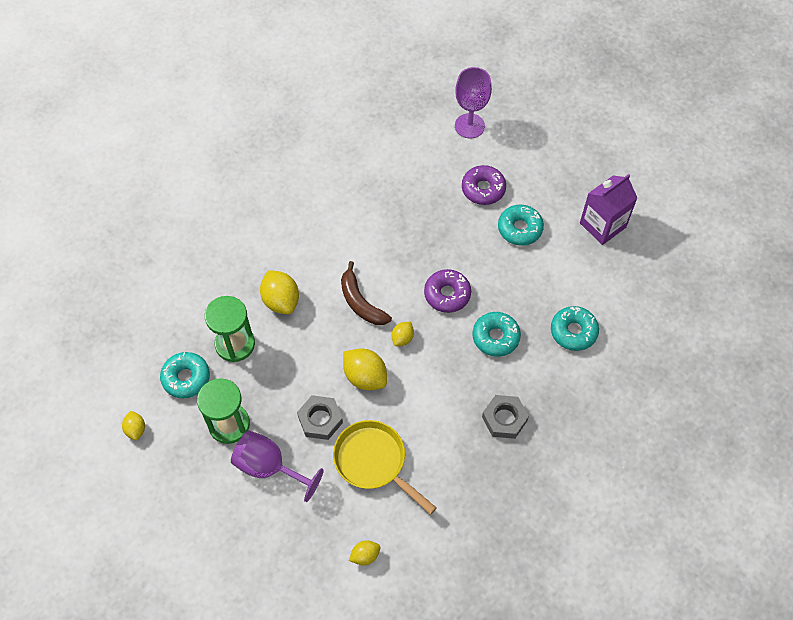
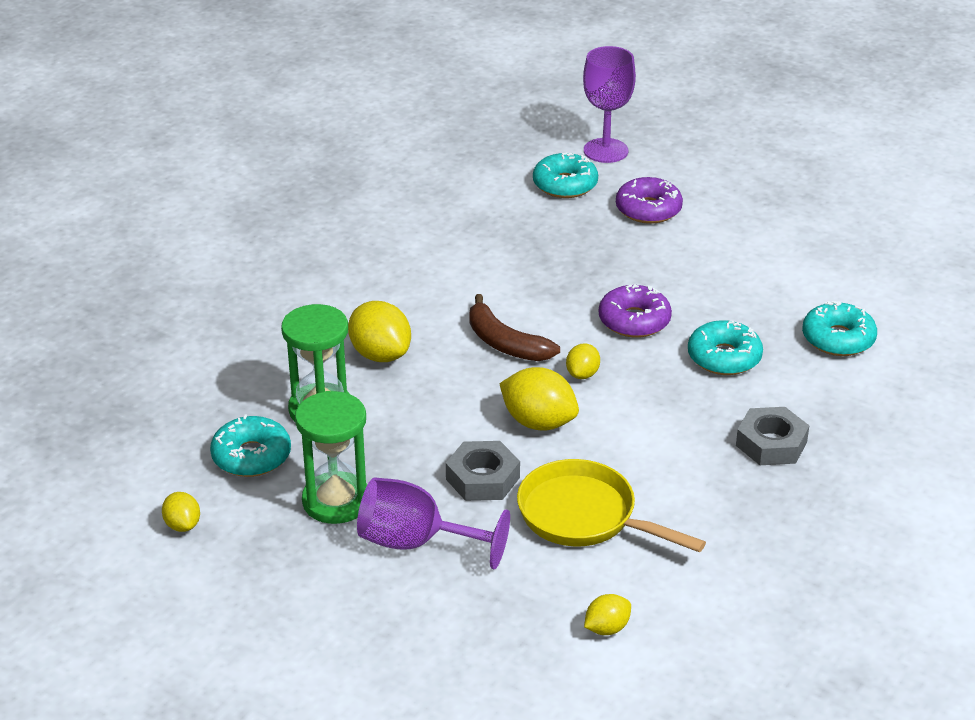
camera: 10 degrees left, 25 degrees down
(520, 229) = (717, 243): turquoise donut -> turquoise donut (565, 185)
(602, 225) = (835, 227): purple carton -> none

